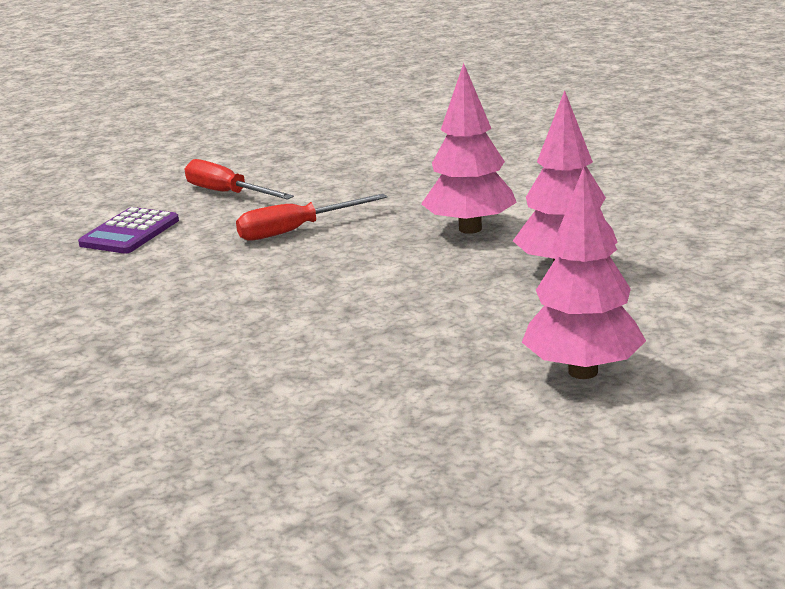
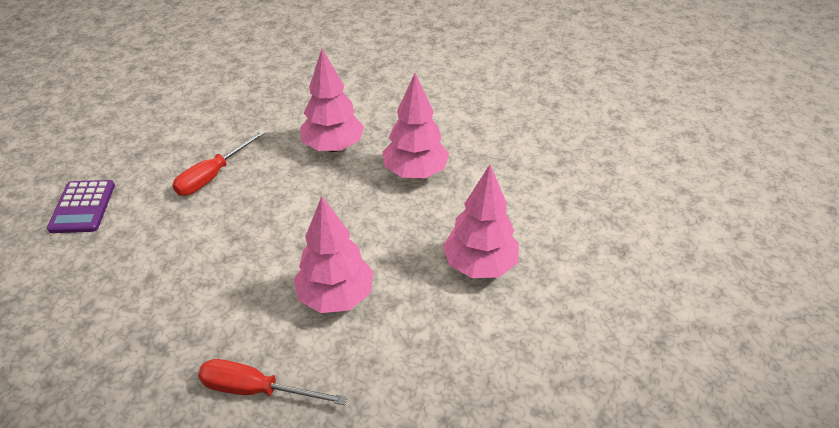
camera: 30 degrees left, 20 degrees up
(227, 193) = (135, 146): red screwdriver -> red screwdriver (257, 390)
(356, 360) = (336, 297): none -> pink tree

